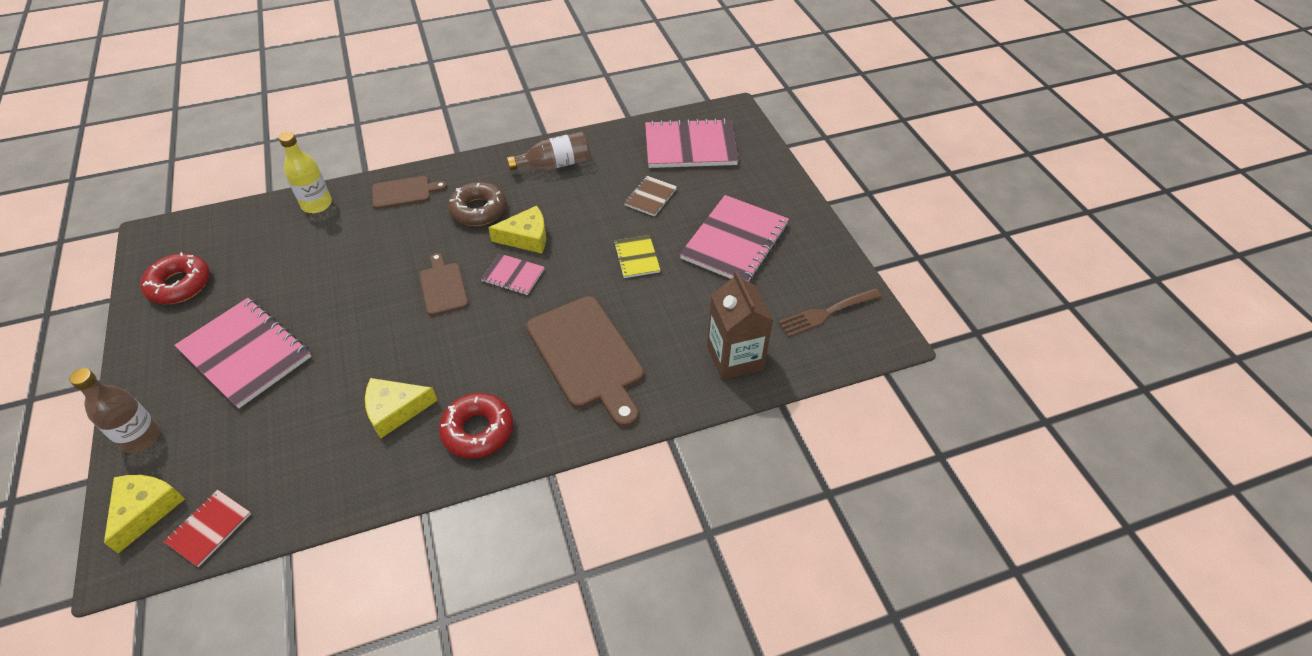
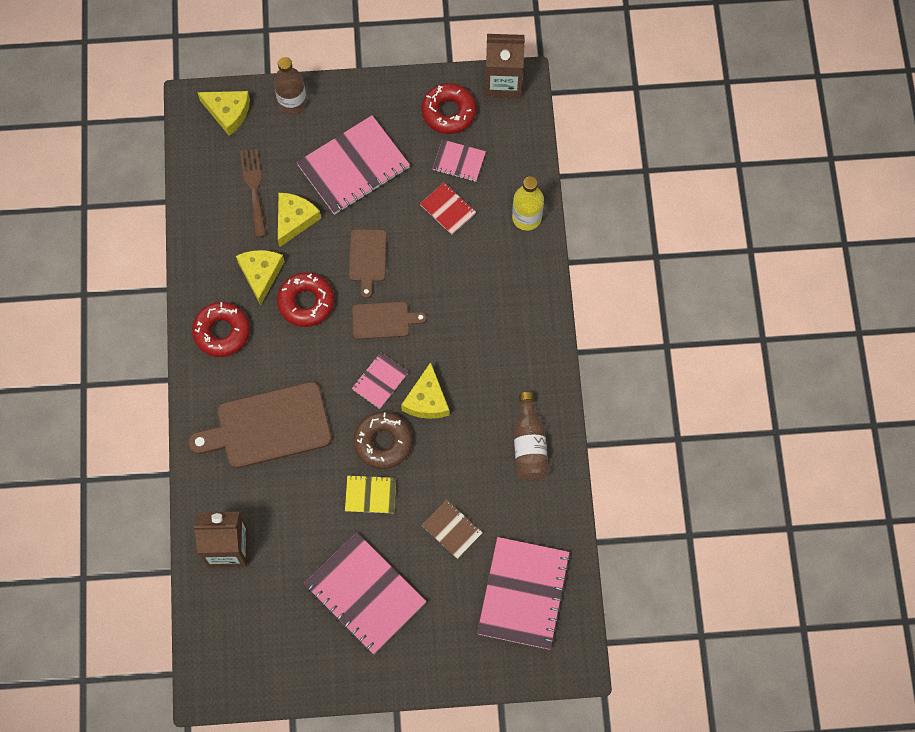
camera: 105 degrees right, 20 degrees up
(147, 249) = (503, 82): none -> brown carton
(209, 528) = (199, 153): red notebook -> red notebook (448, 209)
(246, 265) = (459, 161): none -> pink notebook
(318, 394) = (294, 220): none -> yellow cheese
(404, 192) = (523, 296): brown cutting board -> brown cutting board (367, 258)
(429, 357) = (306, 302): none -> red donut
(478, 210) = (478, 361): brown donut -> brown donut (383, 442)
(826, 313) = (250, 646): brown fork -> brown fork (254, 188)

